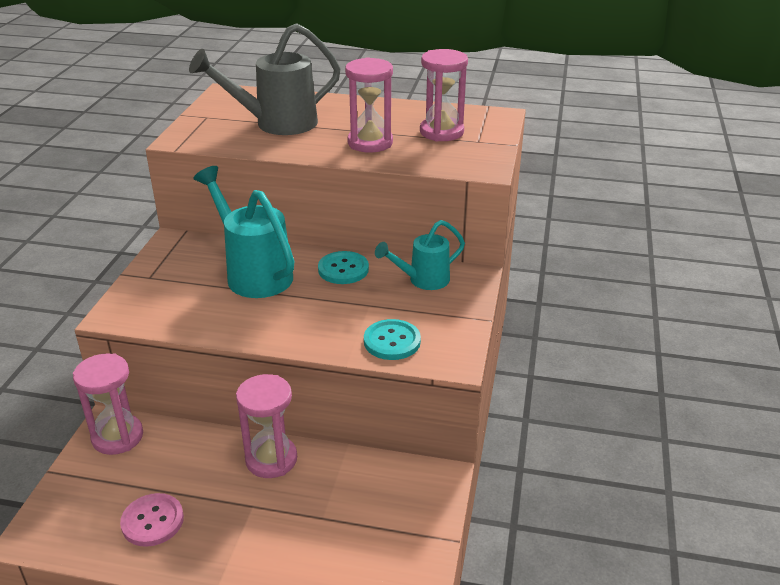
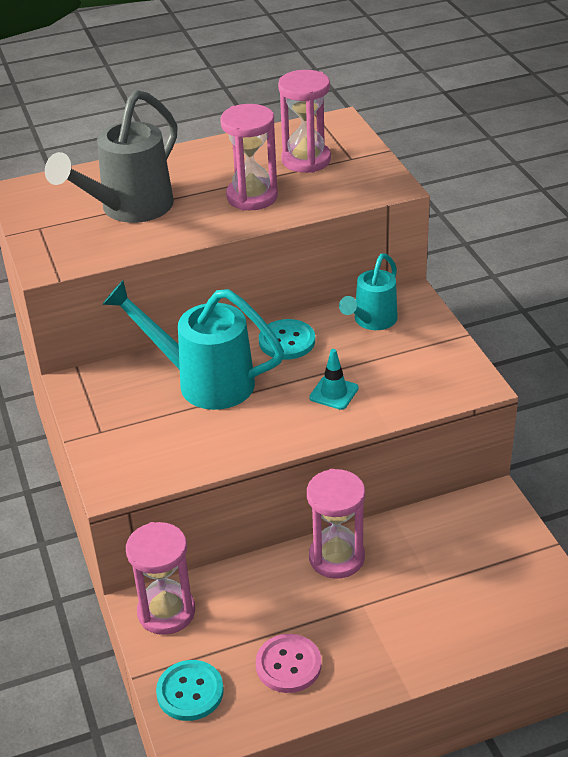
camera: 30 degrees left, 5 degrees up
(334, 319) = (334, 393): none -> turquoise traffic cone
(392, 341) = (407, 391): turquoise button -> turquoise button (190, 692)

